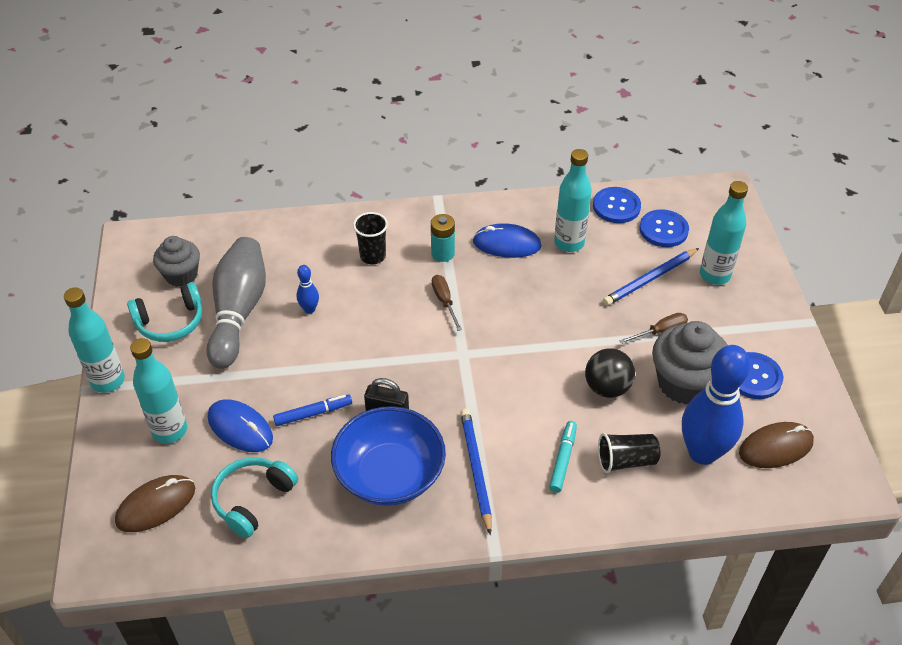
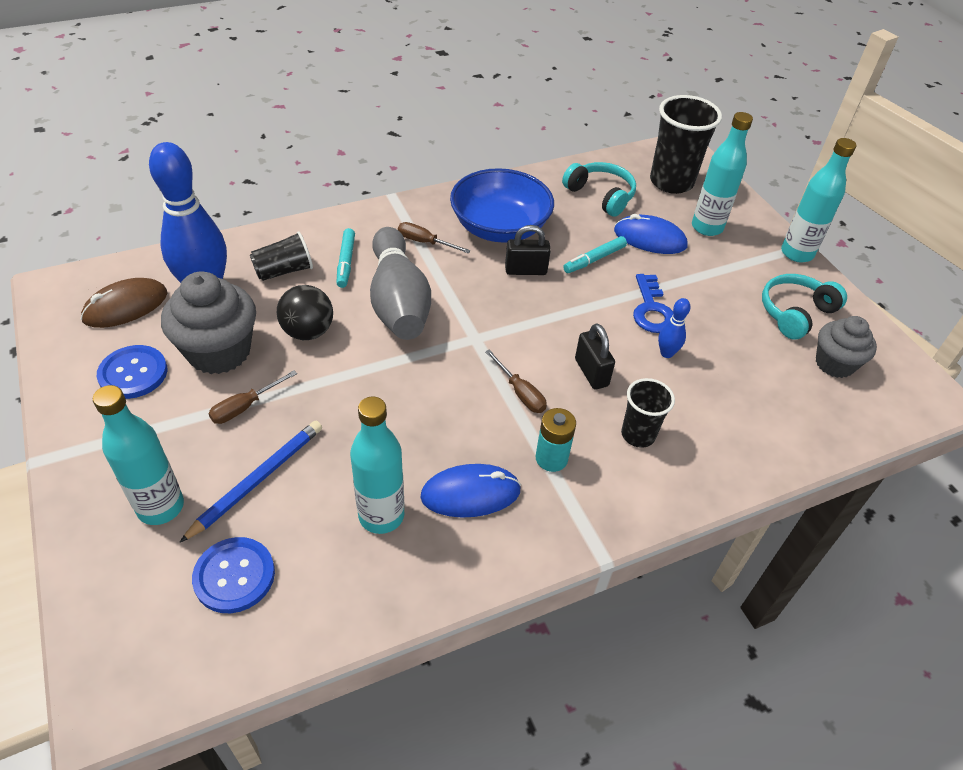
camera: 160 degrees right, 0 degrees up
(156, 505) = (671, 182): brown mouse -> black cup
(238, 312) = (738, 336): grey bowling pin -> grey bowling pin (398, 301)
(253, 500) = (600, 196): turquoise headphones -> turquoise headphones turned 60 degrees counterclockwise
(294, 350) = (651, 309): none -> blue key
(313, 413) = (594, 259): blue marker -> turquoise marker
(380, 306) = (591, 372): none -> black padlock
(476, 470) = (425, 242): blue pencil -> brown screwdriver
(616, 206) = (314, 608): blue button -> none

